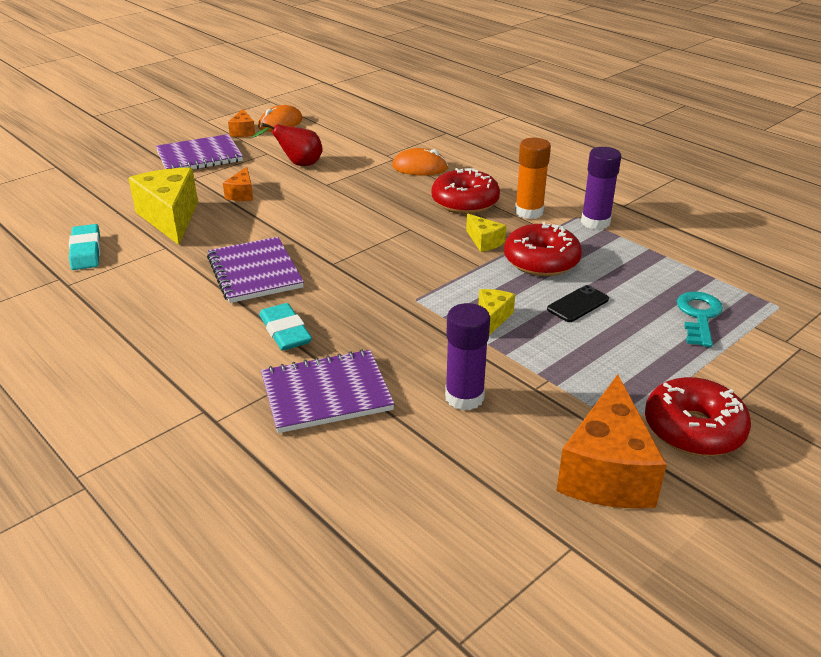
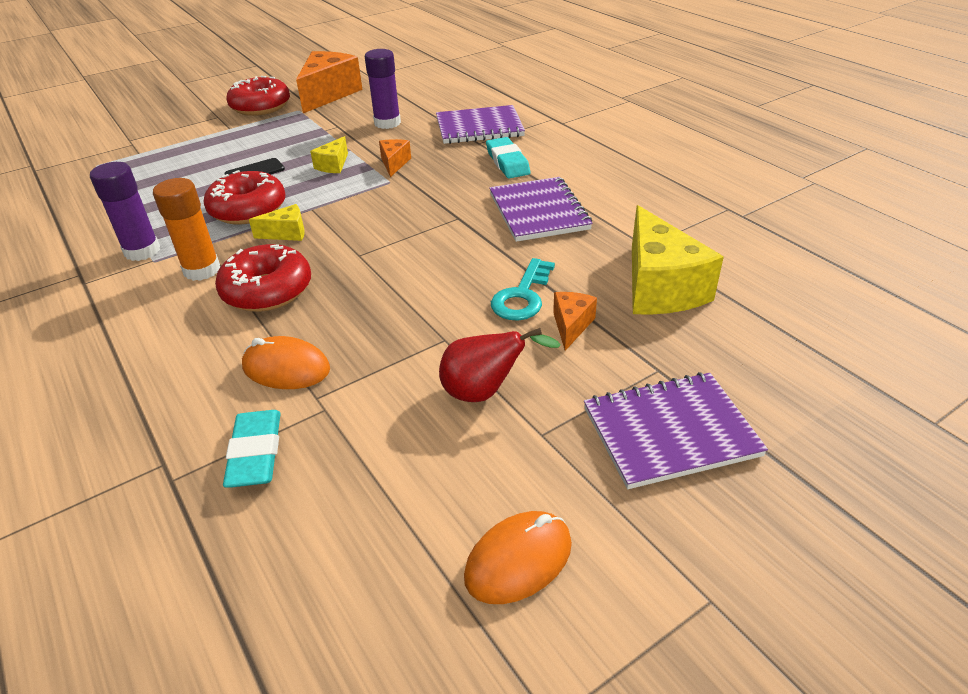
camera: 170 degrees left, 5 degrees up
(86, 251) = (737, 244): turquoise eraser -> turquoise eraser (255, 453)
(243, 132) = (602, 525): orange cheese -> orange cheese (394, 164)
(484, 242) = (287, 233): yellow cheese -> yellow cheese turned 105 degrees clockwise
(699, 316) = (170, 160): turquoise key -> turquoise key (522, 296)

